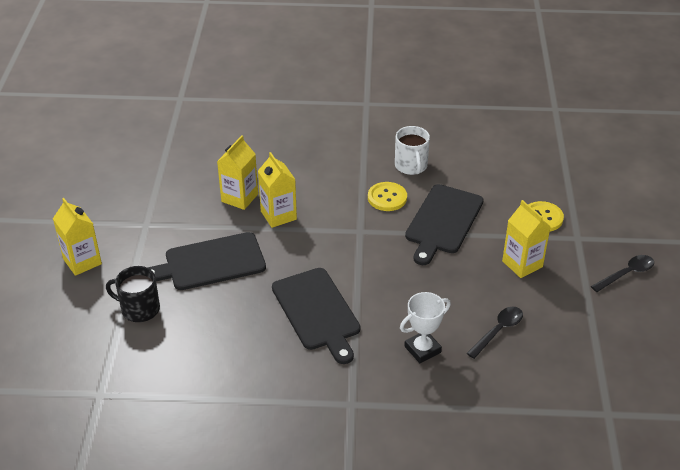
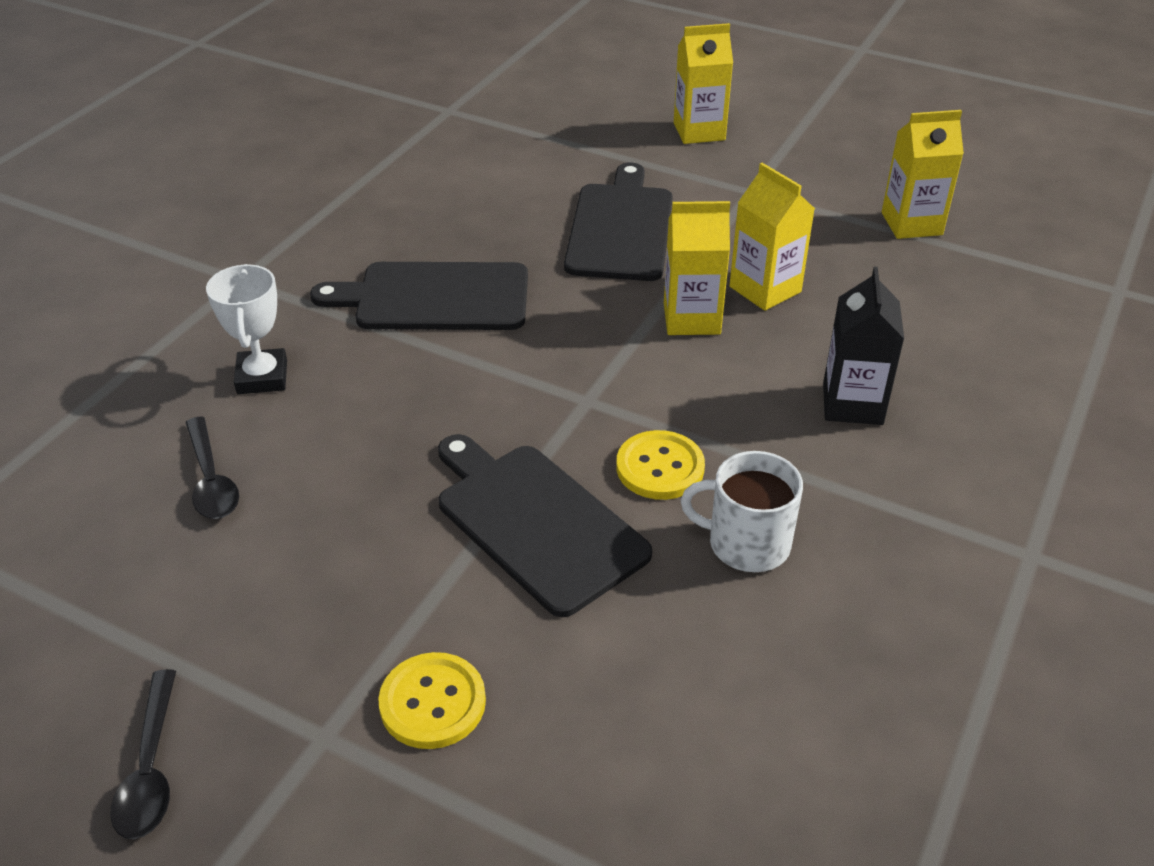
camera: 115 degrees right, 0 degrees up
(139, 309) = (570, 157): black mug -> none
(310, 156) = (852, 404): none -> black carton
(522, 264) = (329, 592): yellow carton -> yellow carton (911, 224)

